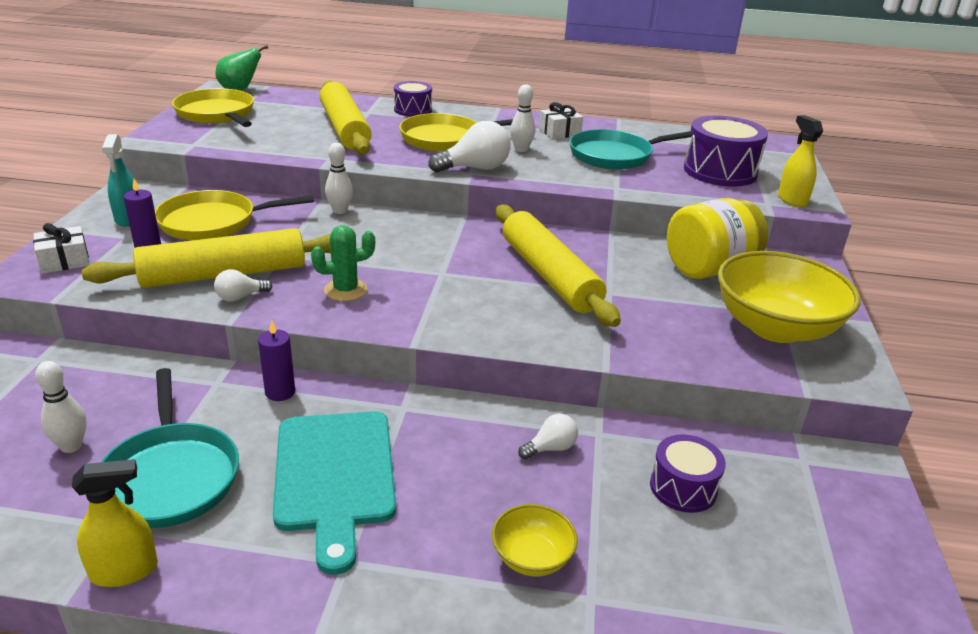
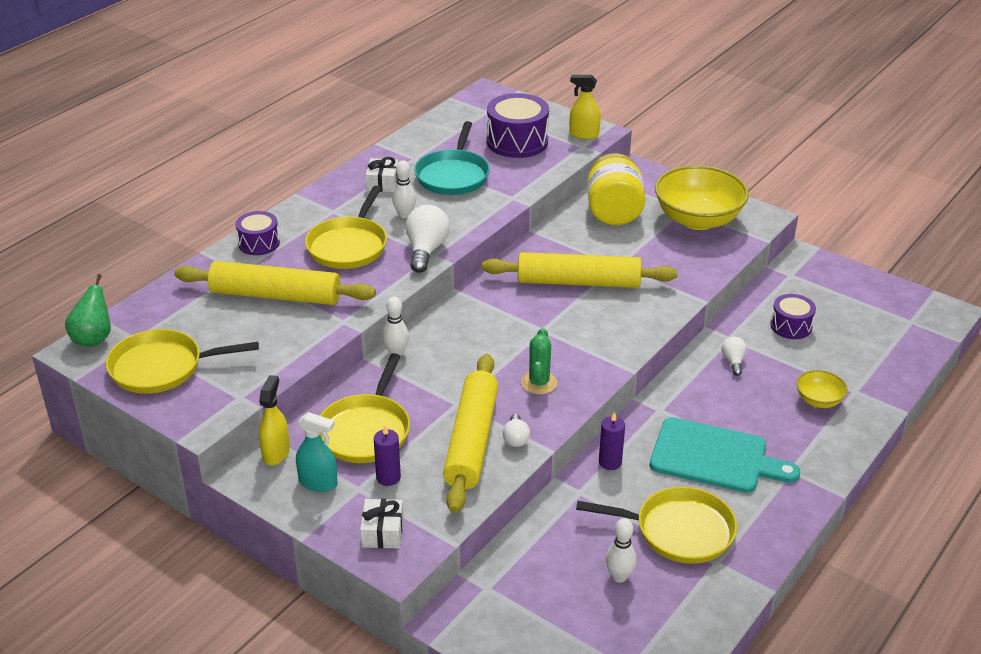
camera: 60 degrees left, 5 degrees up
(124, 571) = (759, 562): yellow spray bottle -> yellow spray bottle (276, 453)
(171, 477) = (679, 531): turquoise pan -> yellow pan

